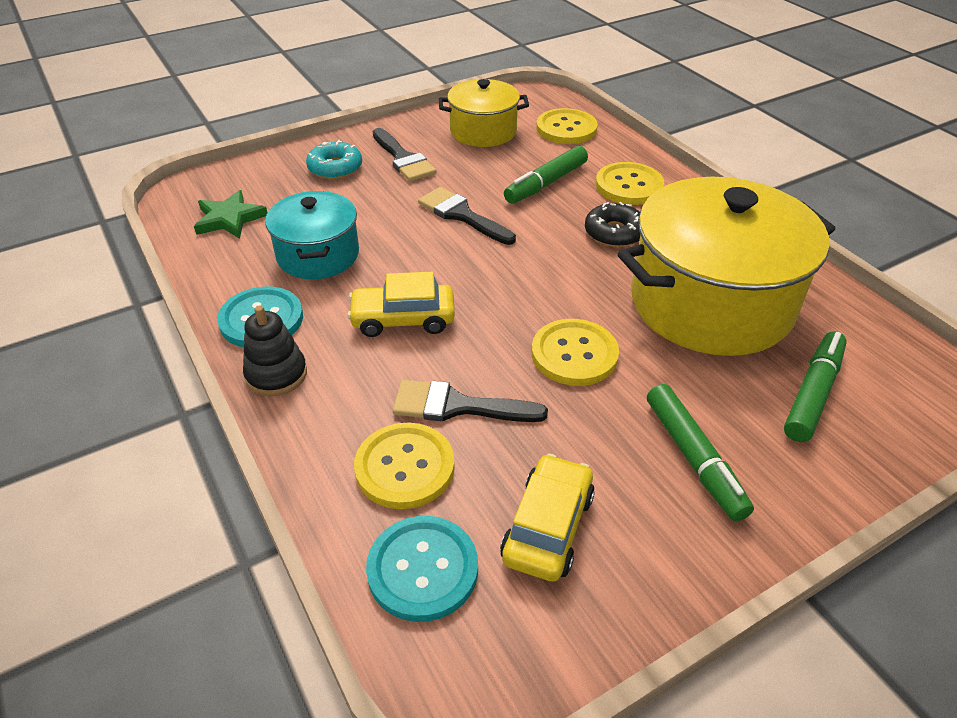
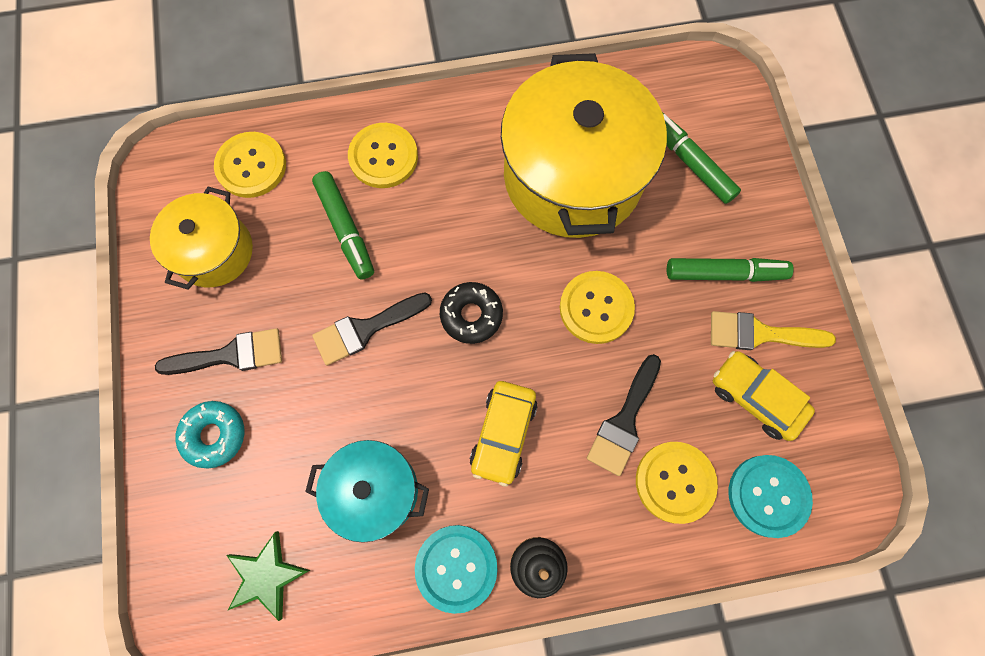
camera: 70 degrees left, 30 degrees up
(614, 233) = (451, 204): black donut -> black donut (471, 315)
(637, 513) = (760, 334): none -> yellow brush

